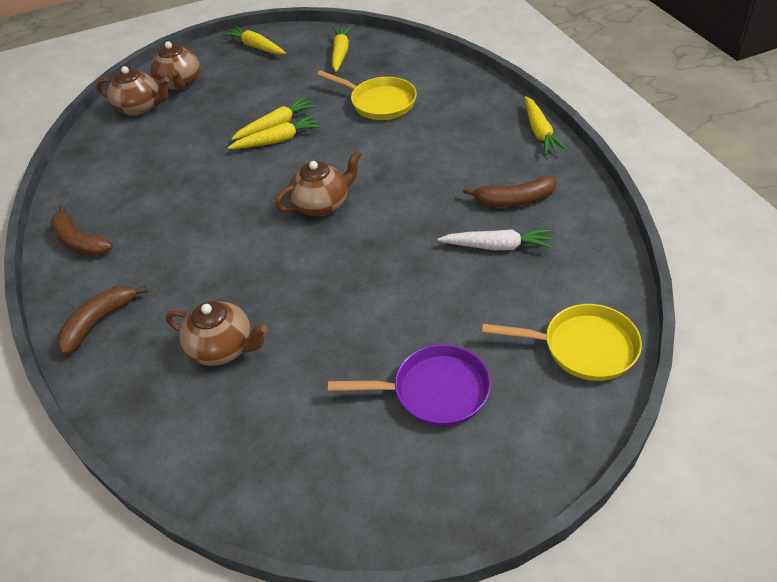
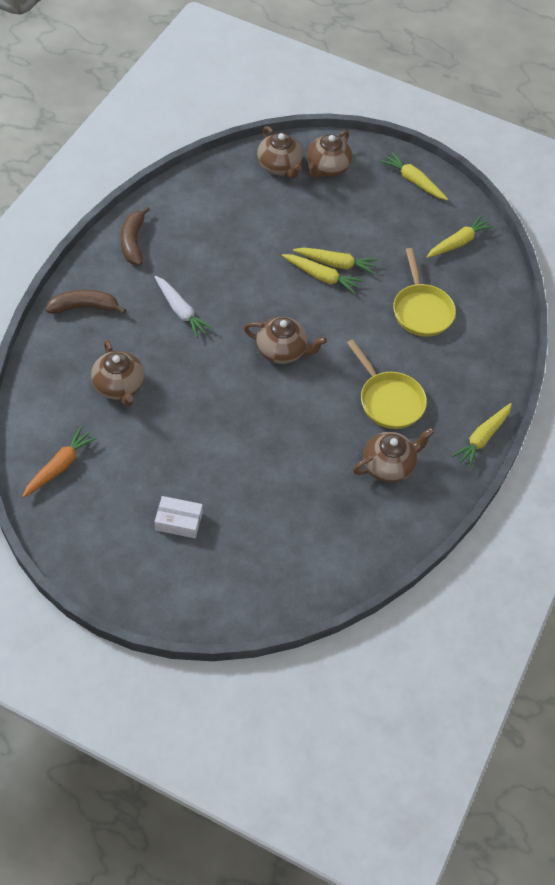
camera: 40 degrees right, 10 degrees up
(256, 47) = (413, 181): yellow carrot -> yellow carrot turned 45 degrees counterclockwise
(261, 464) = (59, 466): none -> orange carrot
(434, 391) = (178, 521): purple pan -> white box
(496, 246) = (331, 482): white carrot -> white carrot (180, 311)
(514, 200) = (388, 466): brown banana -> brown teapot
(583, 347) = (281, 584): yellow pan -> yellow pan (389, 400)

